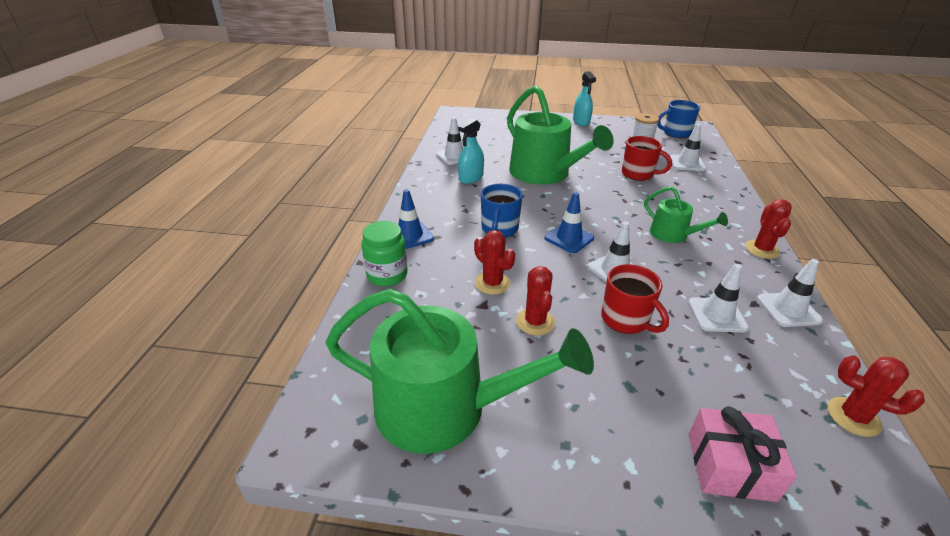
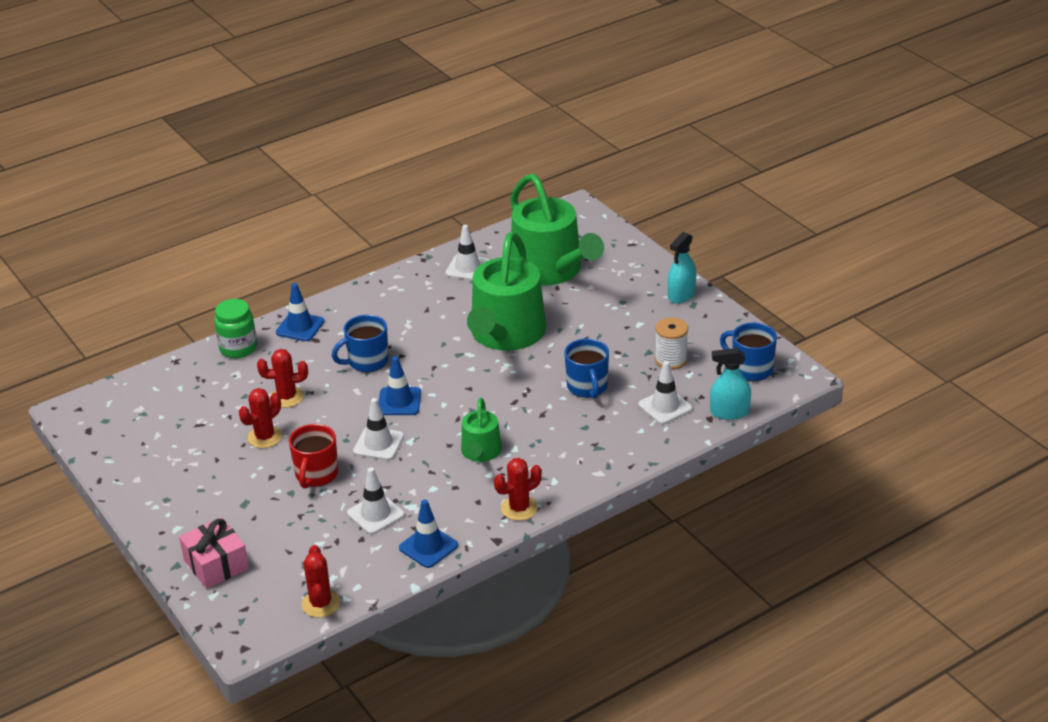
camera: 50 degrees right, 0 degrees up
(444, 407) = (145, 443): green watering can -> green watering can (551, 270)
(471, 178) = (436, 301): turquoise spray bottle -> turquoise spray bottle (729, 412)
(492, 283) = (287, 397): red cactus -> red cactus turned 75 degrees clockwise
(638, 174) = (587, 387): red mug -> blue mug
(788, 310) = (428, 547): white traffic cone -> blue traffic cone

